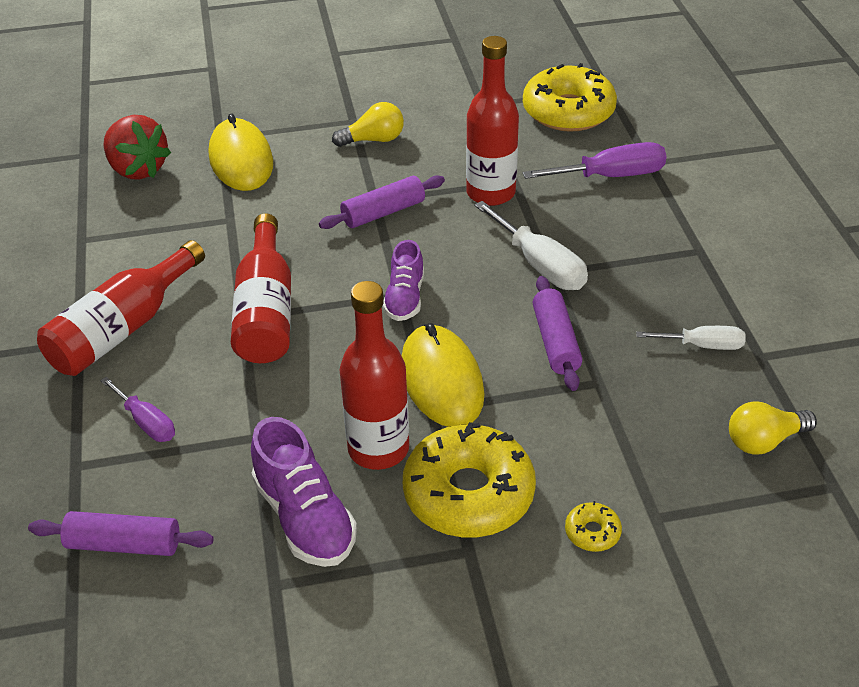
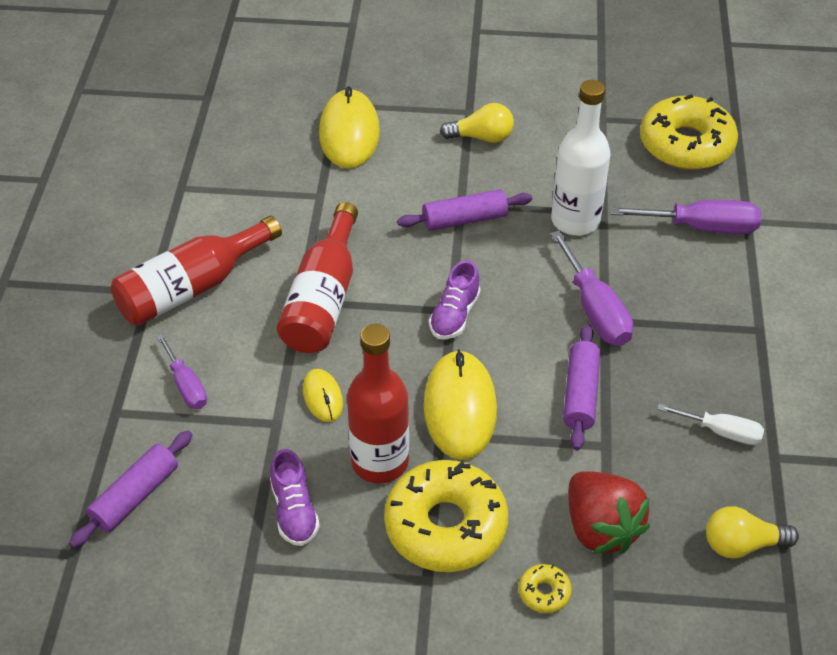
camera: 15 degrees right, 5 degrees up
(124, 544) = (135, 496): purple rolling pin -> purple rolling pin turned 75 degrees counterclockwise
(138, 169) = (252, 123): red strawberry -> red strawberry (600, 528)
(297, 401) = (323, 397): none -> yellow mouse
(304, 517) = (294, 511): purple shoe -> purple shoe, size x0.66
(490, 193) = (575, 220): red bottle -> white bottle
(540, 265) = (595, 310): white screwdriver -> purple screwdriver

